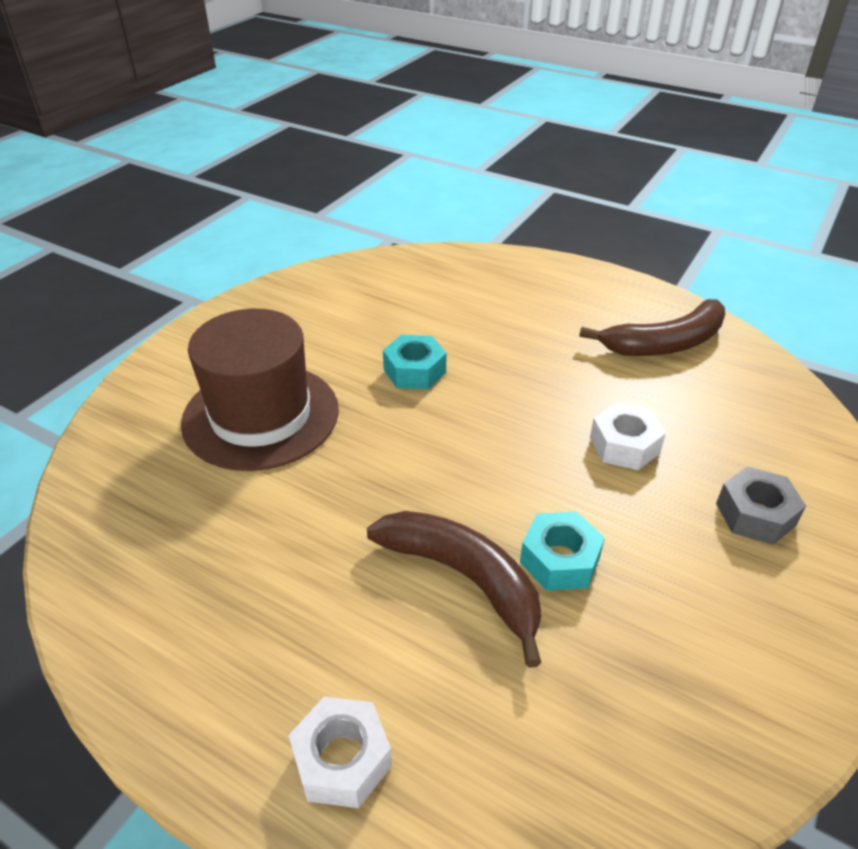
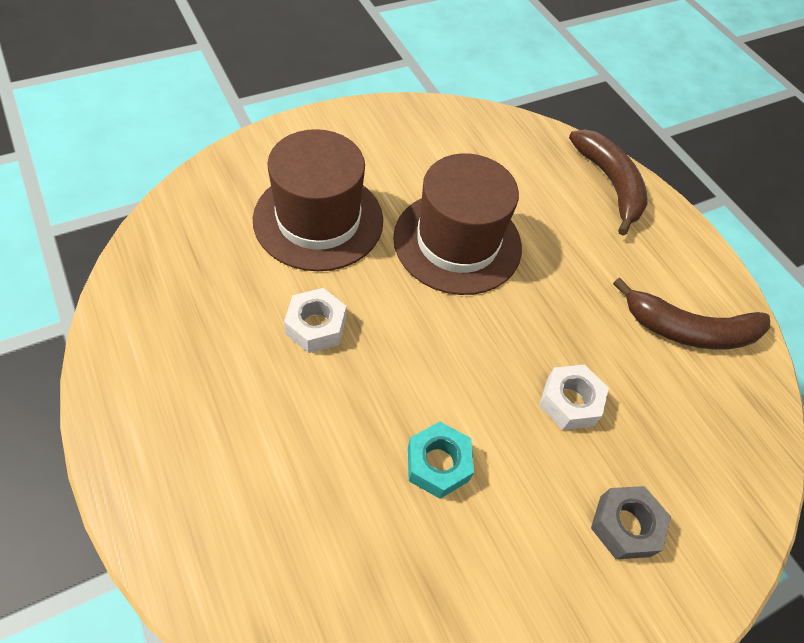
camera: 25 degrees right, 15 degrees up
(342, 759) = (187, 508): white nut -> white nut (316, 326)
(414, 371) = (457, 242): turquoise nut -> brown hat
(464, 578) = (359, 434): brown banana -> brown banana (610, 184)

